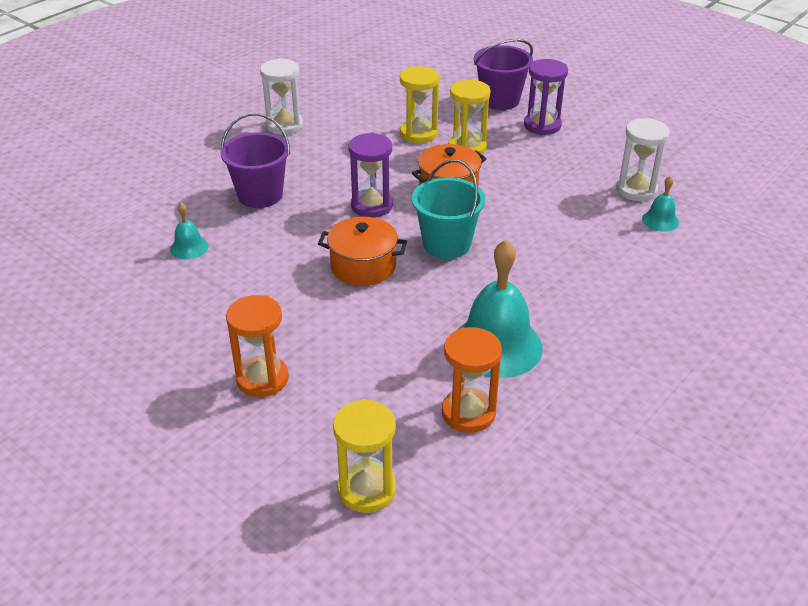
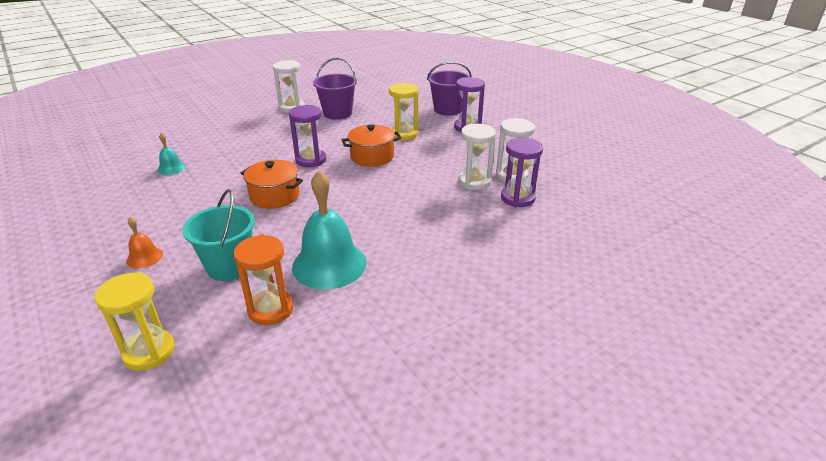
camera: 15 degrees right, 5 degrees down
(260, 195) = (243, 144): purple bucket -> purple bucket (337, 113)
(262, 379) = (145, 257): orange hourglass -> orange bell
(418, 134) = (376, 122): yellow hourglass -> none
(446, 244) = (344, 191): turquoise bucket -> turquoise bucket (229, 266)
(597, 206) = (474, 182): none -> white hourglass
(660, 220) = (517, 198): turquoise bell -> purple hourglass

